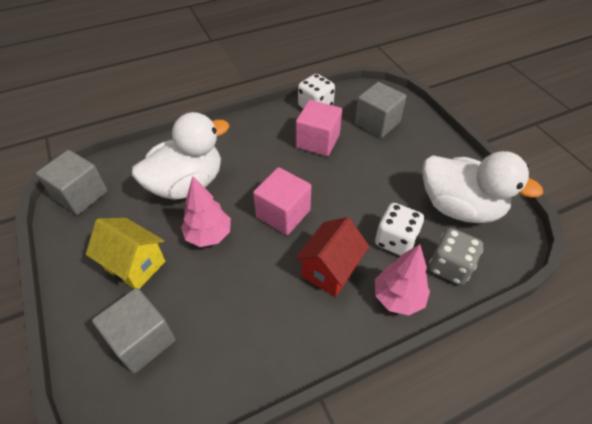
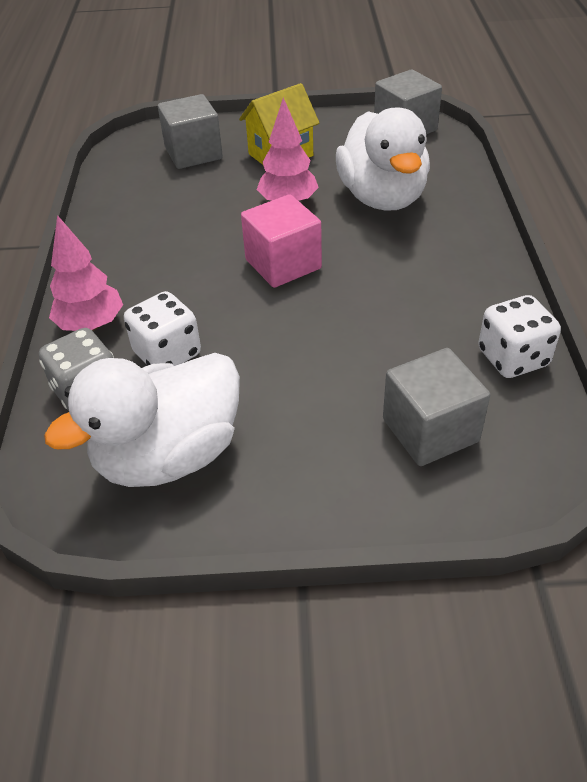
camera: 115 degrees right, 5 degrees down
(317, 141) = (413, 334): pink cube -> none
(330, 270) = (171, 281): red house -> none

